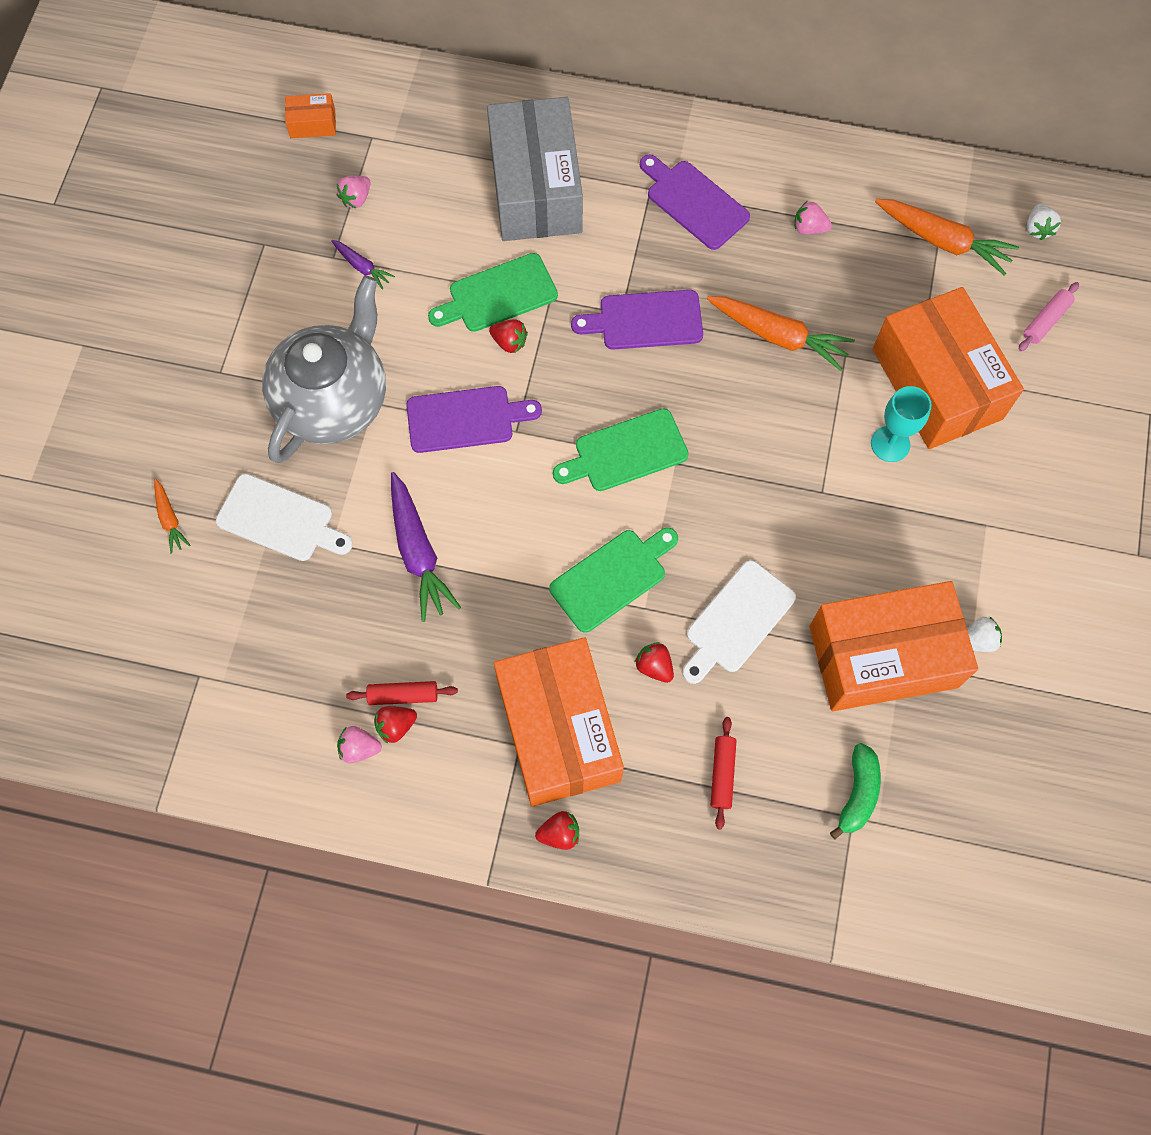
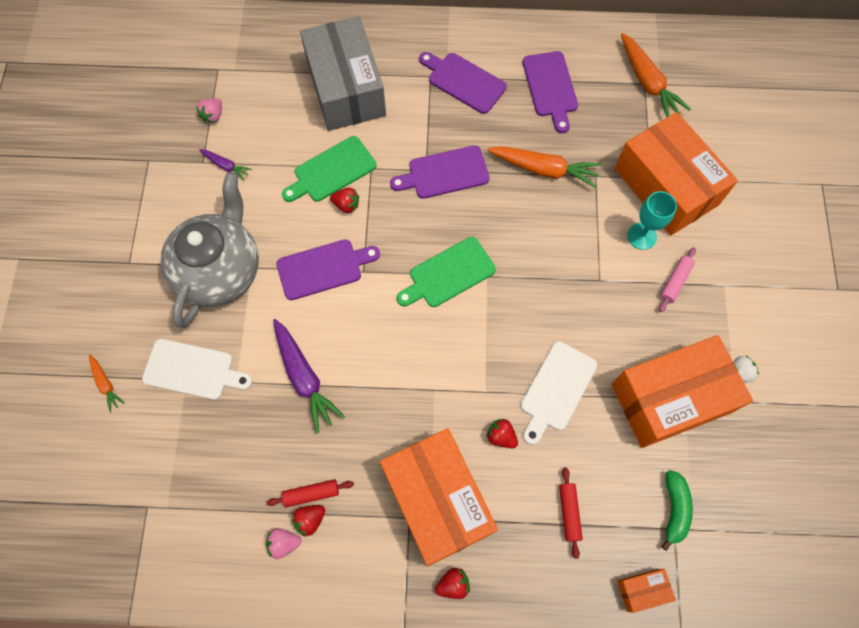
camera: 10 degrees left, 0 degrees up
(312, 123) = (172, 66): orange box -> orange box (642, 590)
(612, 577) = (456, 372): green cutting board -> none
(809, 228) = (550, 87): pink strawberry -> purple cutting board
(943, 241) = (648, 82): orange carrot -> orange carrot turned 45 degrees clockwise
(1037, 229) = (712, 64): white strawberry -> none
(1046, 321) = (733, 128): pink rolling pin -> pink rolling pin (675, 282)

